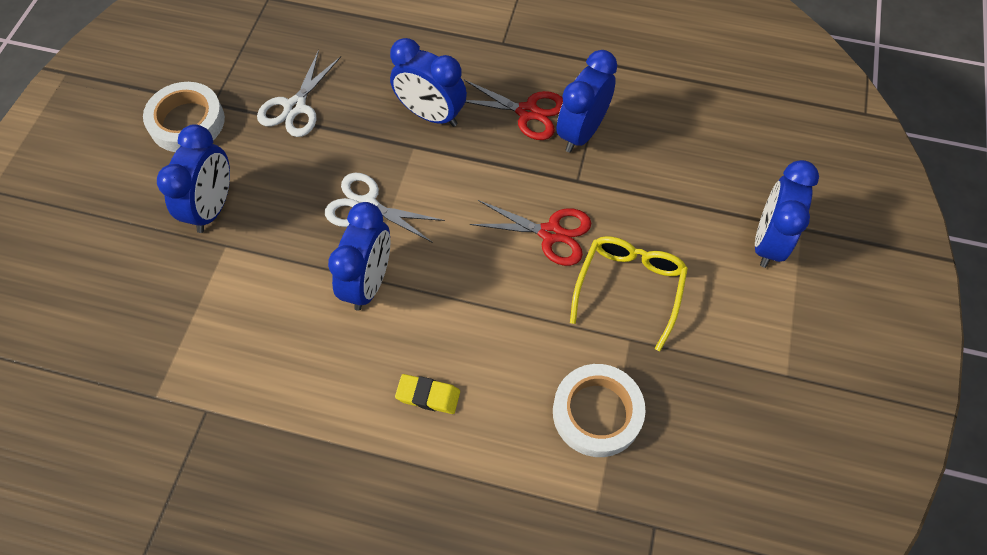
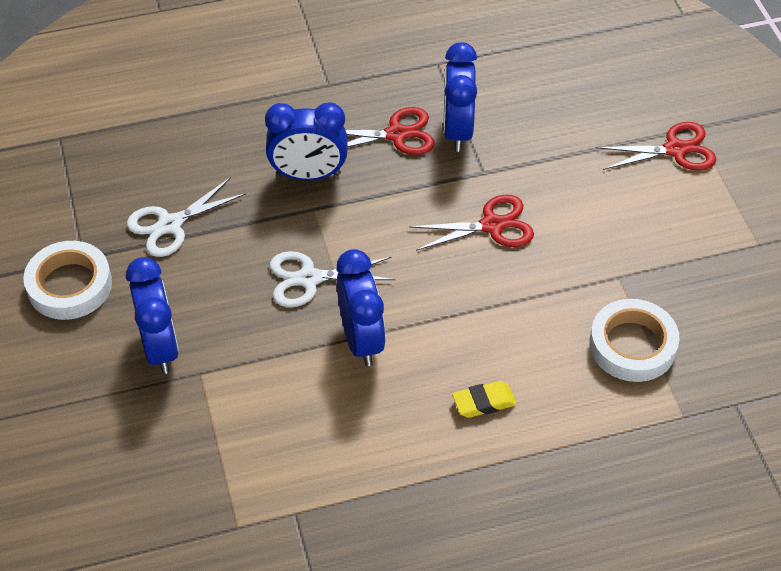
camera: 30 degrees left, 10 degrees down
(295, 107) = (170, 225): white scissors -> white scissors turned 60 degrees clockwise
(629, 289) = (590, 238): yellow glasses -> none
(768, 241) = (675, 150): blue clock -> red scissors

